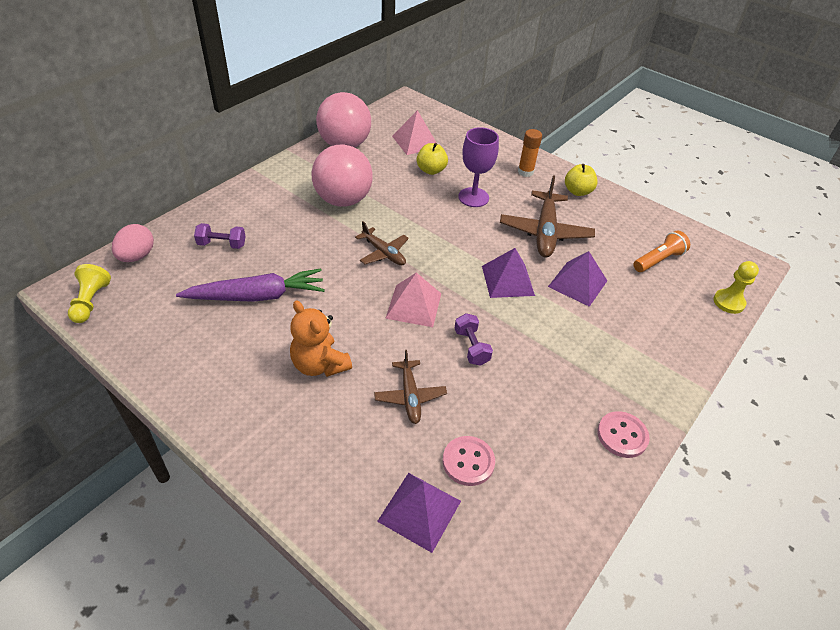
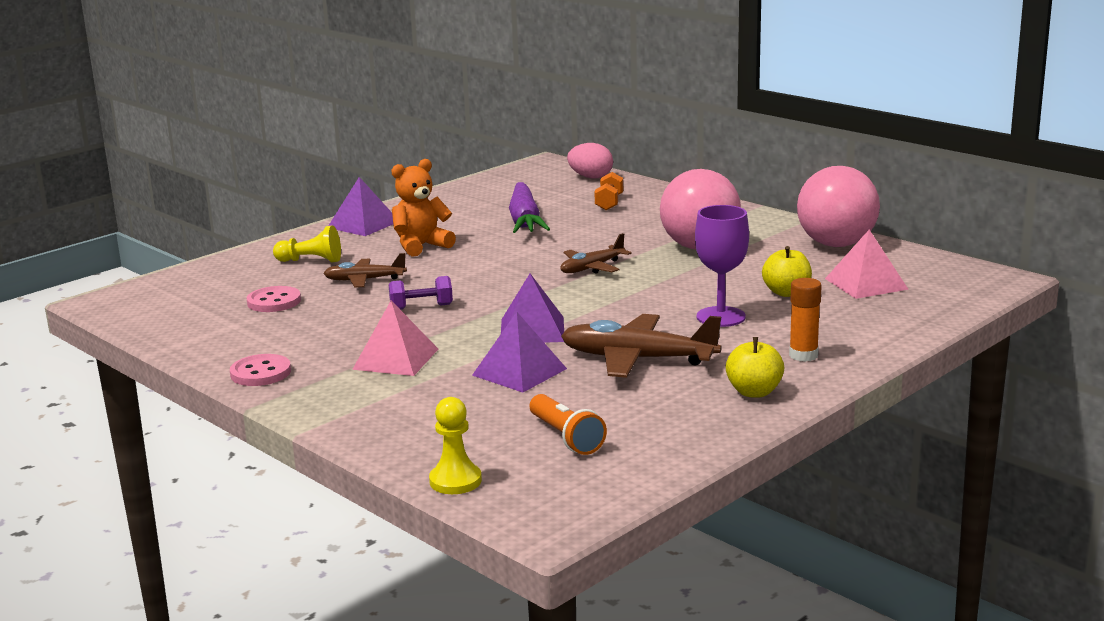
camera: 100 degrees right, 25 degrees down
(91, 302) = (527, 170): yellow pawn -> yellow pawn (311, 261)
(222, 244) = (609, 203): purple dumbbell -> orange dumbbell
(414, 305) = (496, 282): pink pyramid -> pink pyramid (396, 359)
(419, 511) = (236, 283): purple pyramid -> purple pyramid (363, 224)

